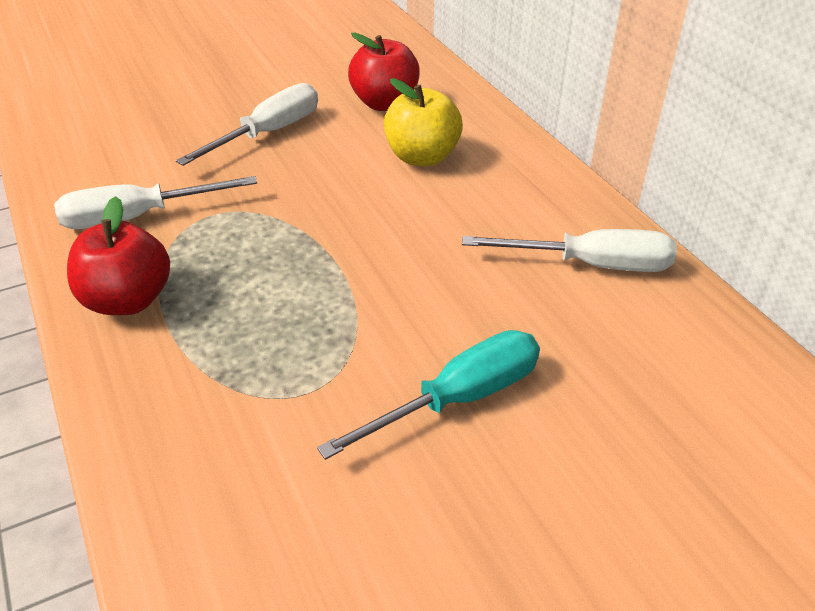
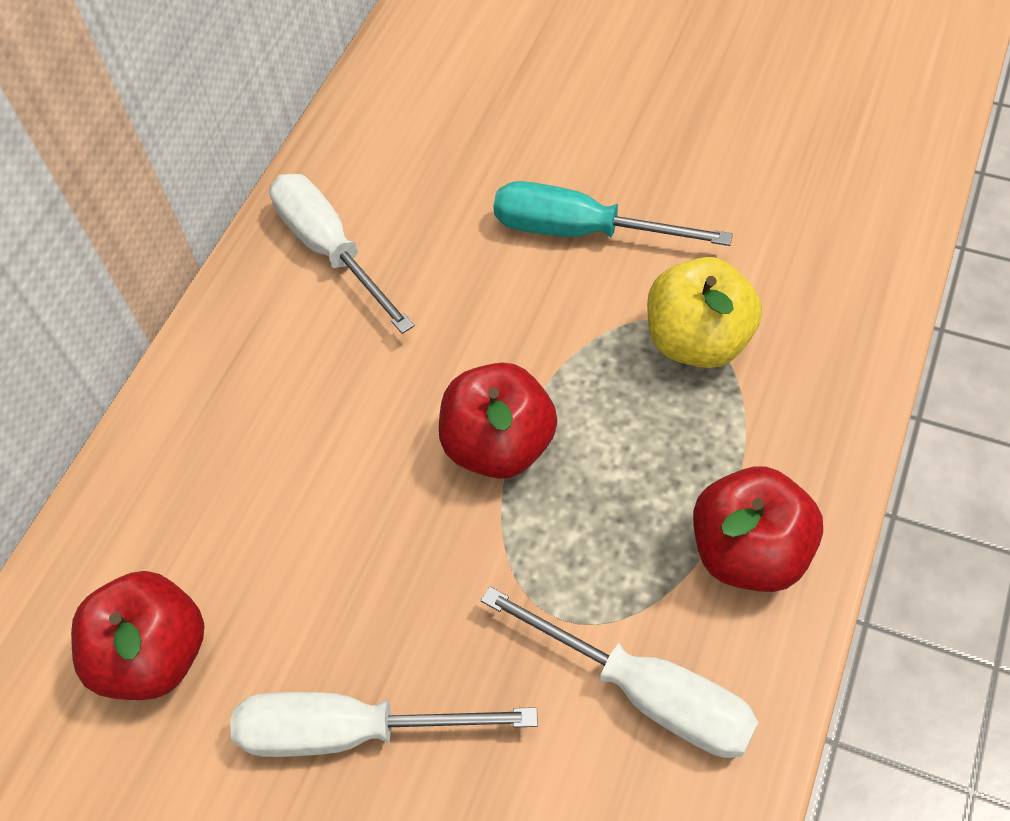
camera: 125 degrees left, 15 degrees up
(338, 250) = (500, 446): none -> red apple
(422, 157) = (259, 507): yellow apple -> yellow apple (698, 341)

